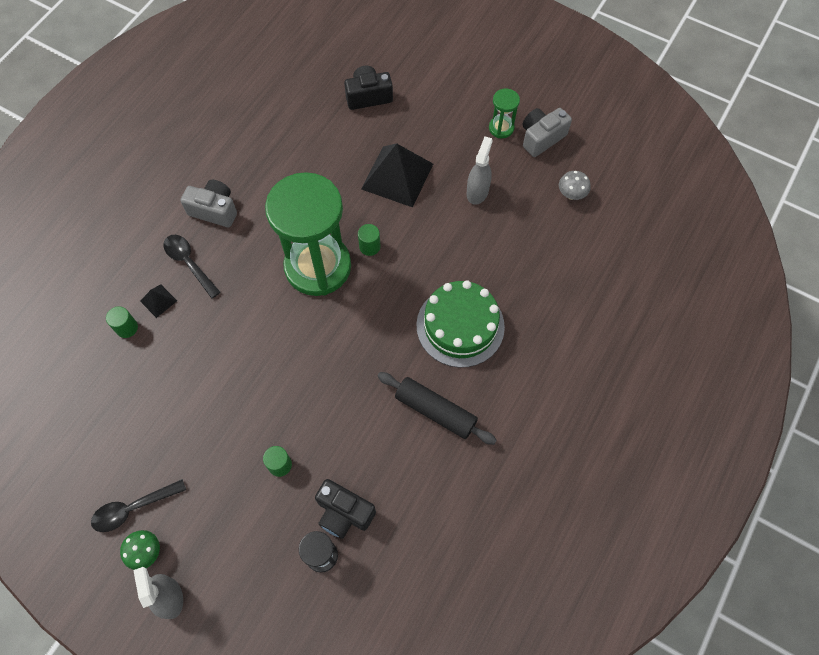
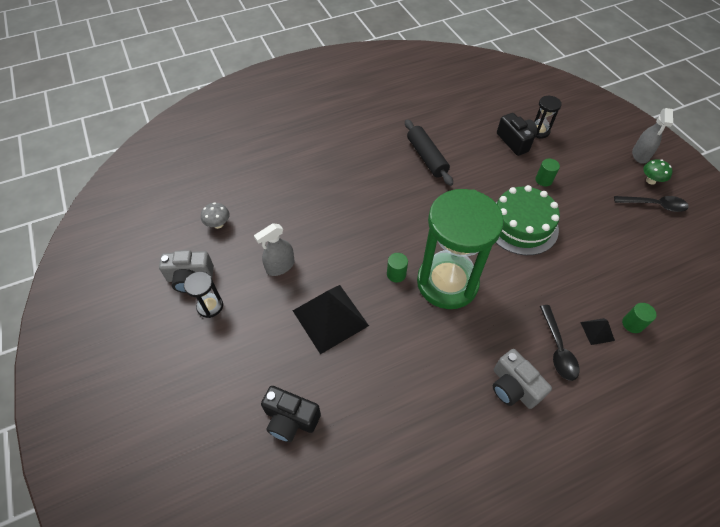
camera: 145 degrees left, 10 degrees down
(460, 326) = (373, 190): green cake -> green cake (521, 225)
(501, 128) = (210, 306): green hourglass -> black hourglass

